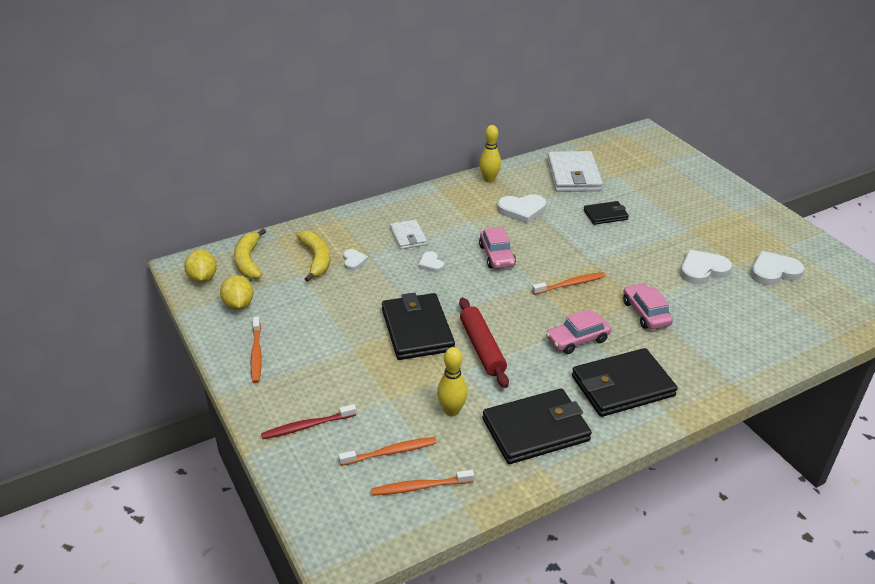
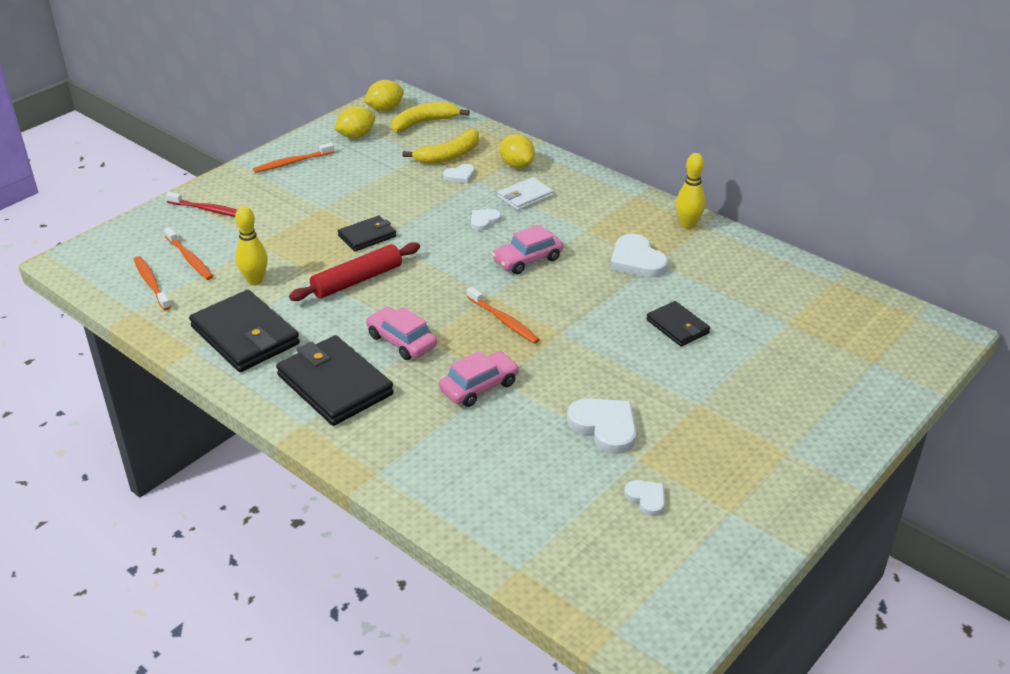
camera: 70 degrees right, 0 degrees up
(307, 426) = (209, 210): red toothbrush -> red toothbrush turned 150 degrees clockwise
(358, 229) = (517, 165): none -> yellow lemon
(417, 330) = (367, 236): black wallet -> black wallet, size x0.56
(573, 175) = (756, 286): white wallet -> none
(773, 271) = (646, 498): white heart -> white heart, size x0.56

